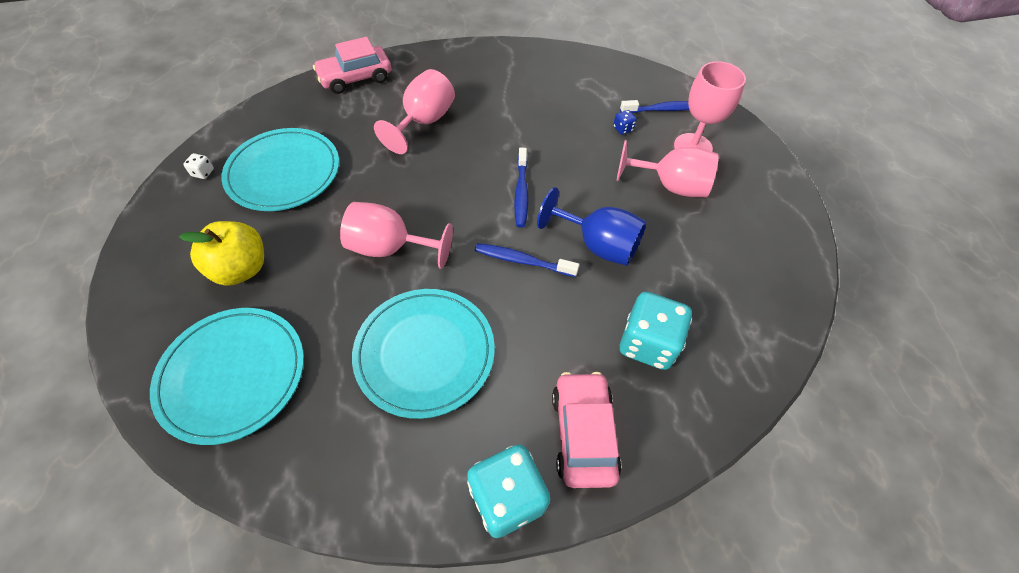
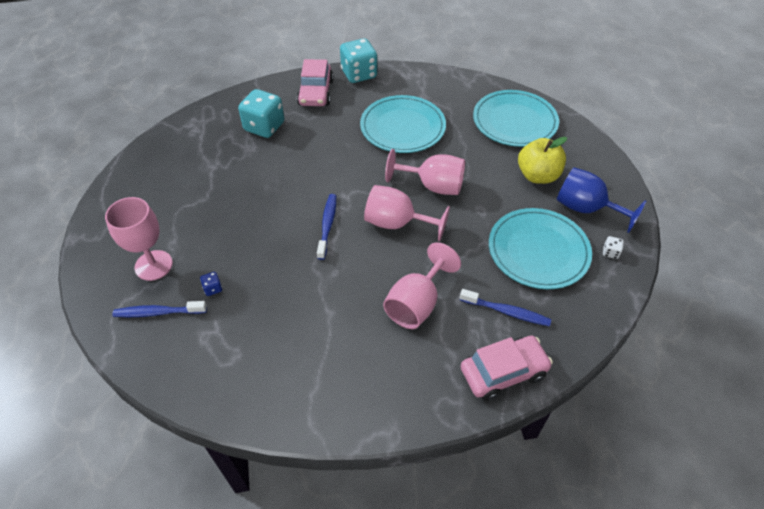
camera: 175 degrees left, 5 degrees down
(522, 261) = (335, 174): blue toothbrush -> blue toothbrush (507, 312)
(598, 245) = (276, 183): blue goblet -> blue goblet (586, 209)
(670, 186) = (196, 227): pink goblet -> pink goblet (397, 223)

